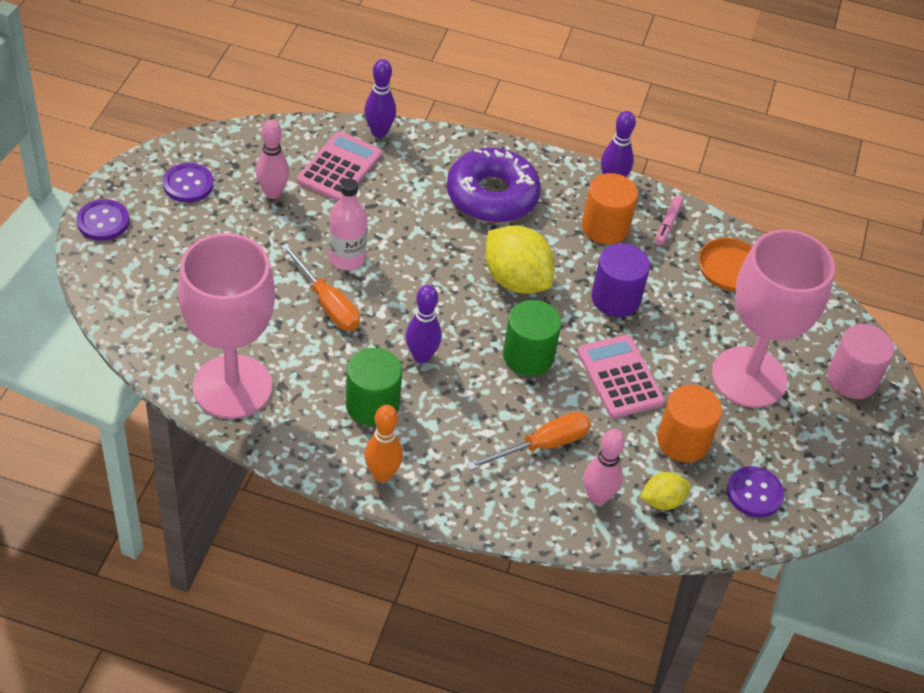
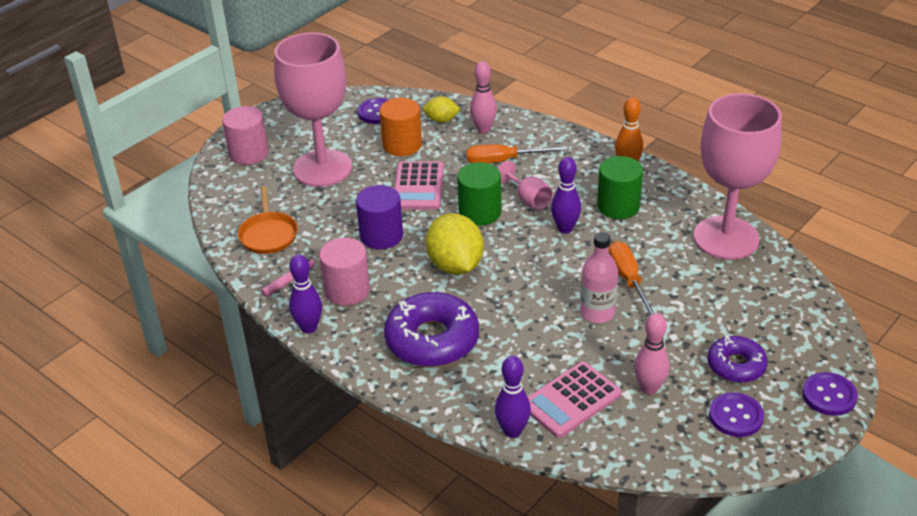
camera: 150 degrees left, 10 degrees down
(195, 232) = (736, 365): none -> purple donut
(482, 389) = (528, 199): none -> pink goblet
(605, 227) = (347, 290): orange cylinder -> pink cylinder

